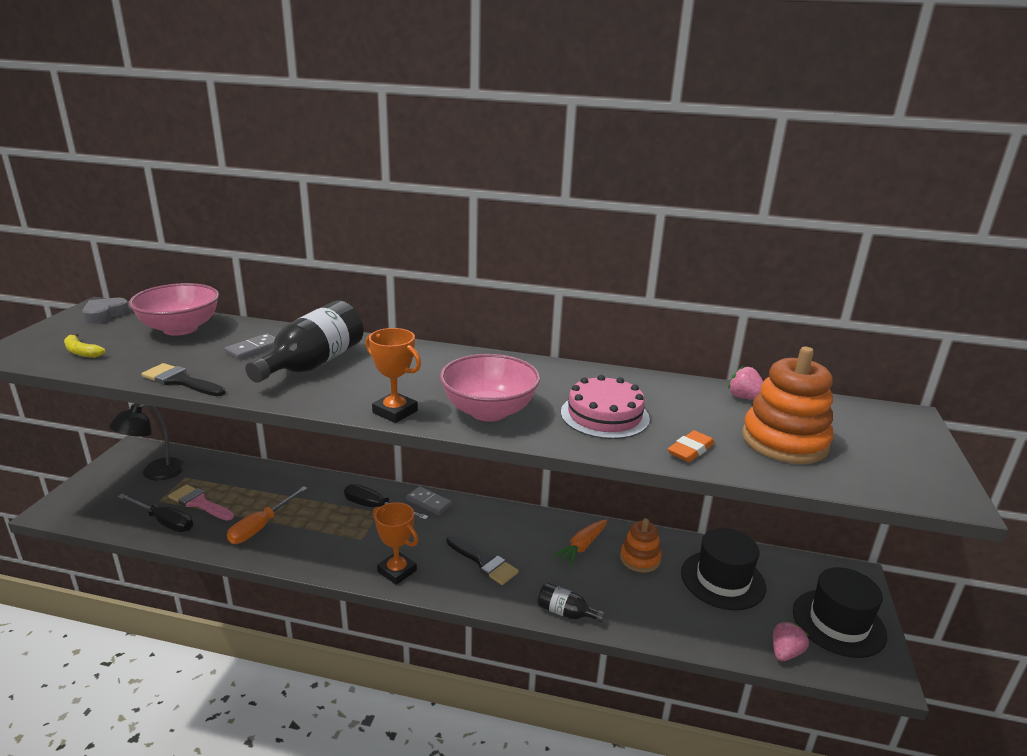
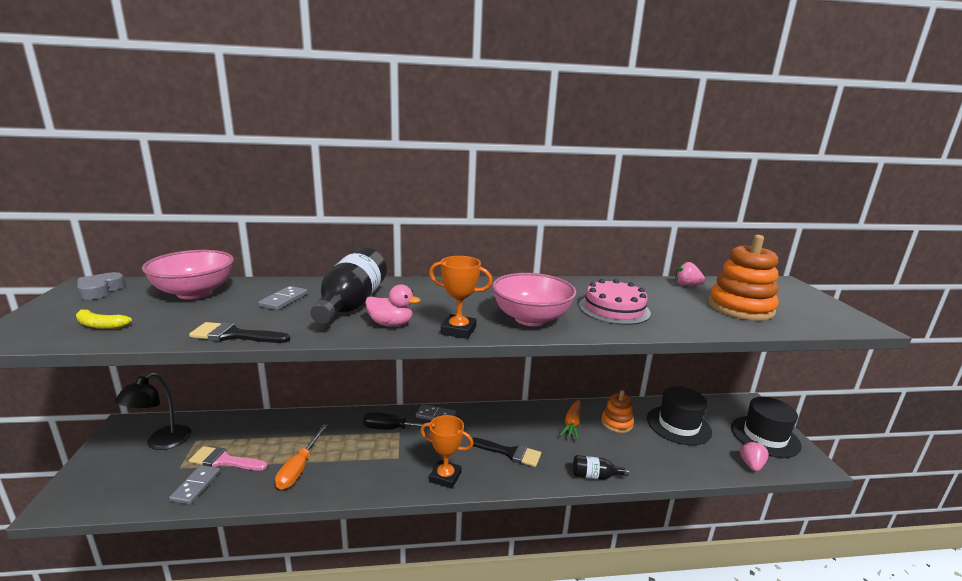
camera: 20 degrees left, 5 degrees down
(164, 521) = (196, 486): black screwdriver -> grey domino
(333, 392) = (391, 324): none -> pink duck
(690, 450) = (694, 323): orange eraser -> none

